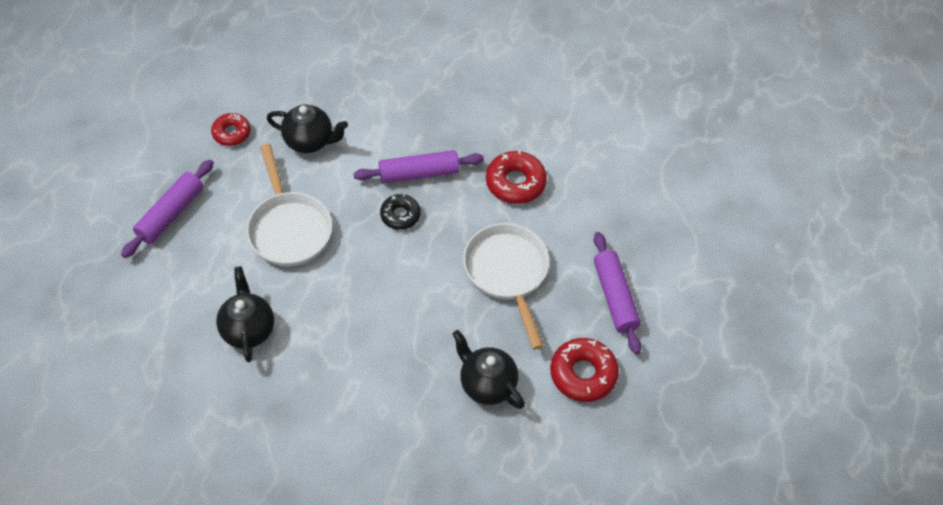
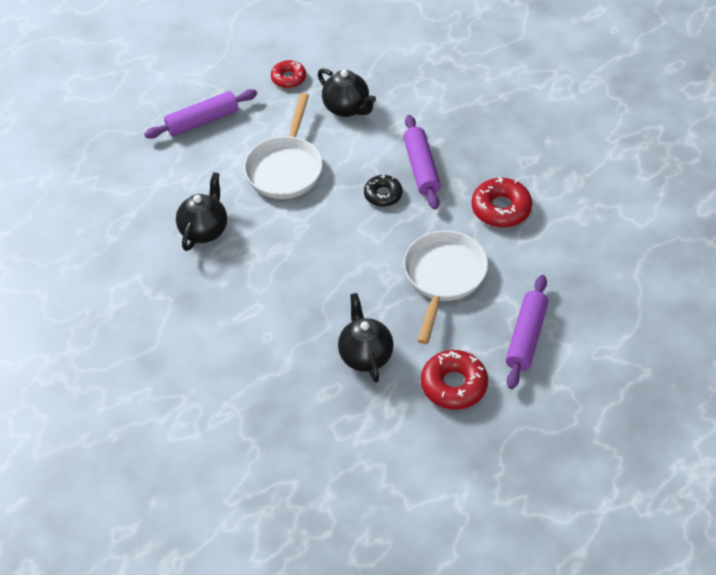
camera: 35 degrees right, 5 degrees down
(419, 173) = (421, 168): purple rolling pin -> purple rolling pin turned 60 degrees clockwise

